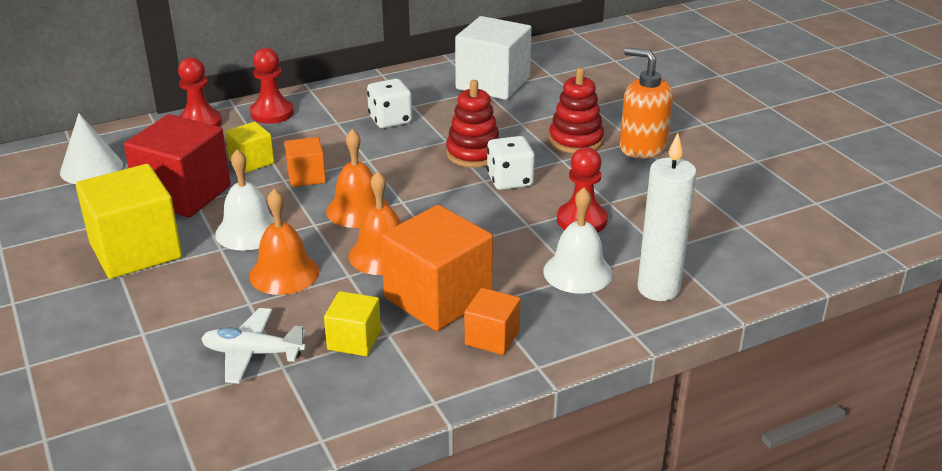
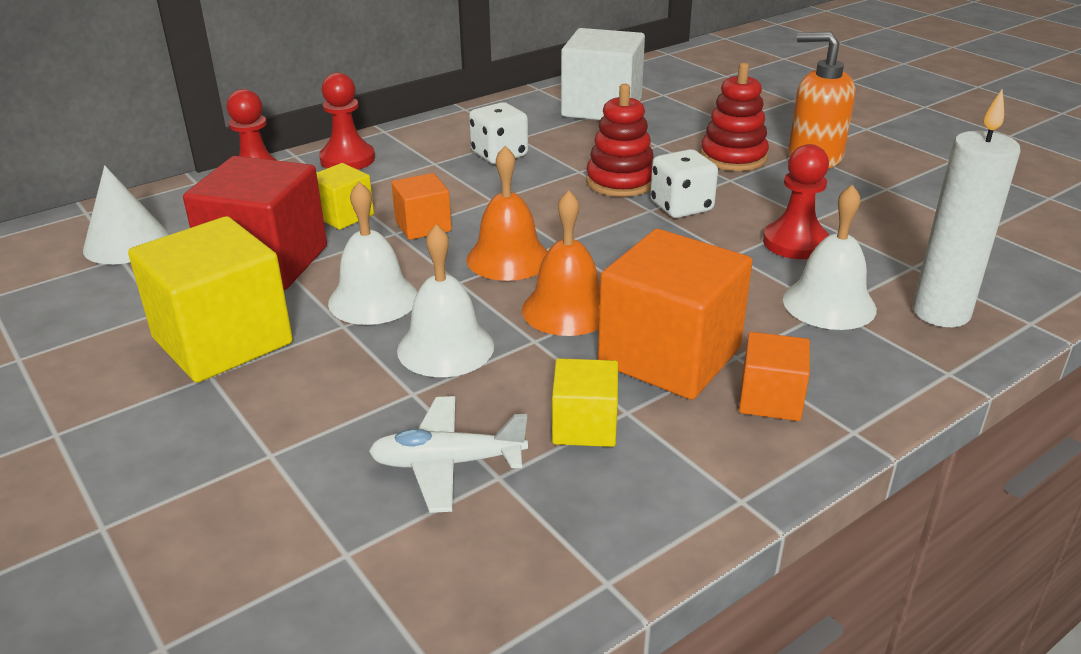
camera: 10 degrees left, 0 degrees up
(284, 273) = (445, 348): orange bell -> white bell

